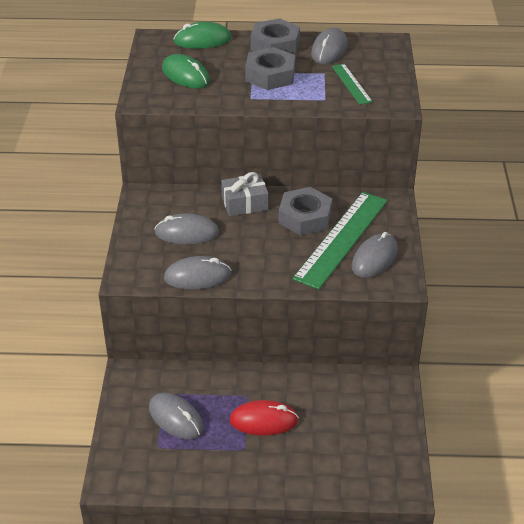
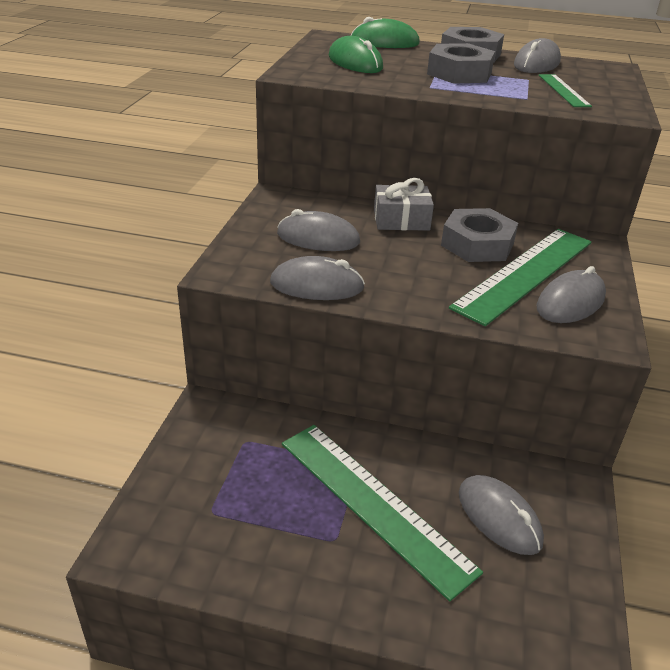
camera: 10 degrees right, 5 degrees down
(176, 418) = (249, 476): grey mouse -> grey mouse (499, 517)
(264, 421) = (373, 503): red mouse -> green ruler

